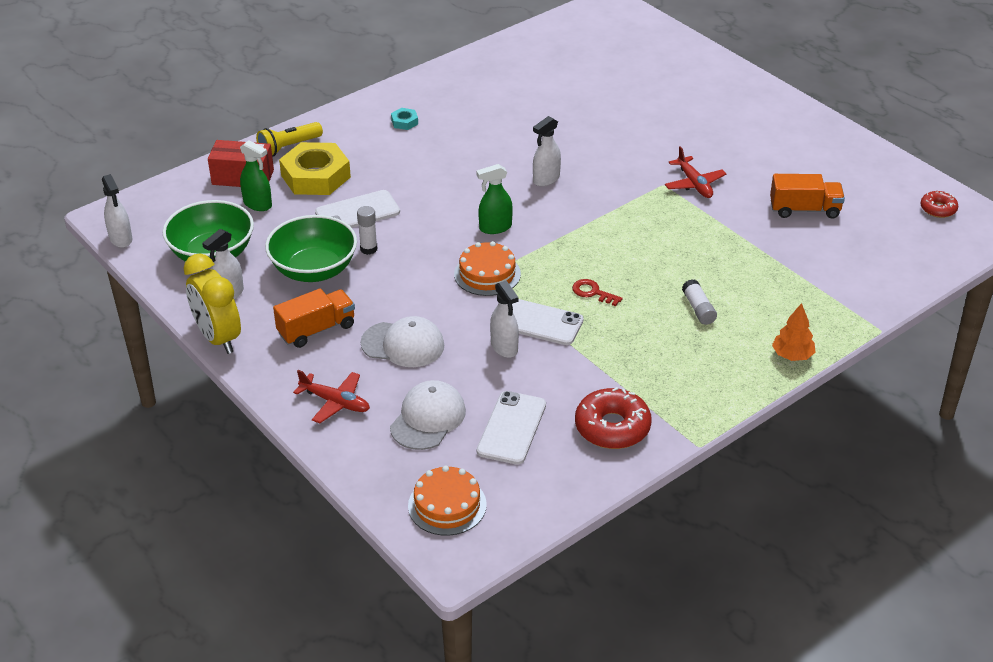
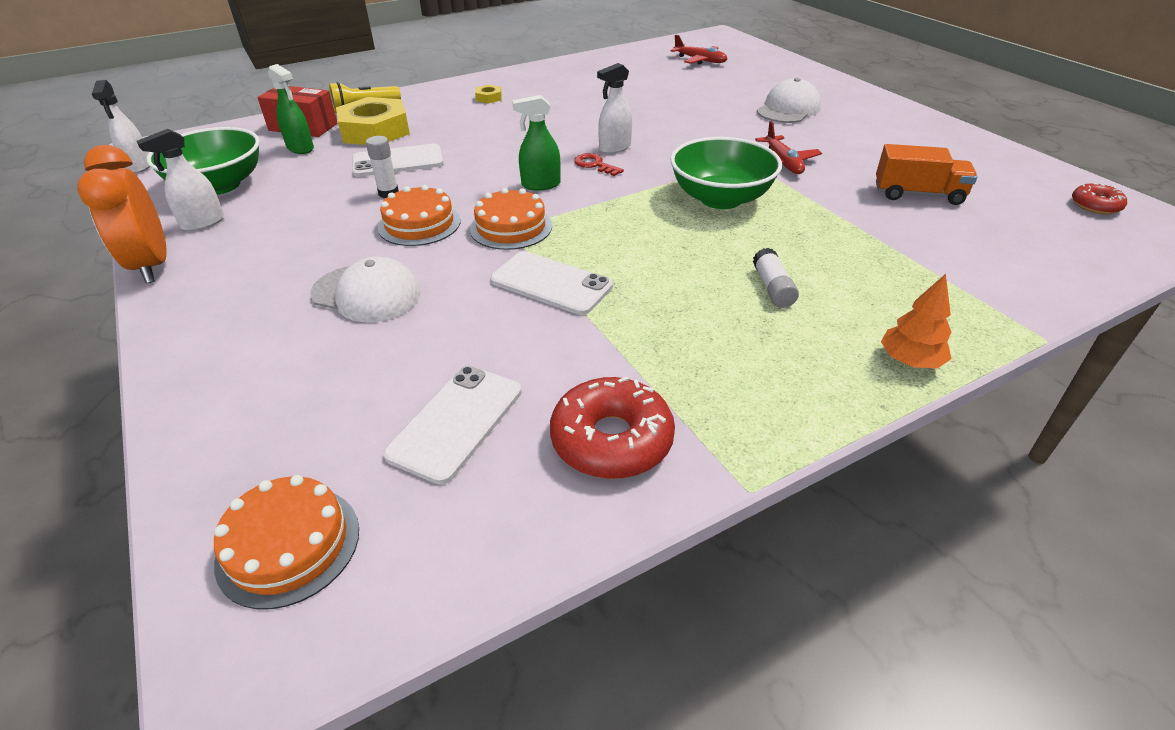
camera: 10 degrees right, 0 degrees up
(218, 338) = (152, 266): yellow clock -> orange clock
(314, 270) = (315, 207): green bowl -> green bowl (720, 198)
(316, 330) = (273, 267): orange truck -> none
(335, 402) = (232, 356): red plane -> red plane (700, 60)
(404, 122) = (489, 98): turquoise nut -> yellow nut
(411, 278) = (419, 224): none -> orange cake
(428, 418) = (342, 393): white cap -> white cap (788, 109)
(504, 347) = (495, 310): white spray bottle -> none
(592, 292) = (634, 257): red key -> red key (594, 165)

